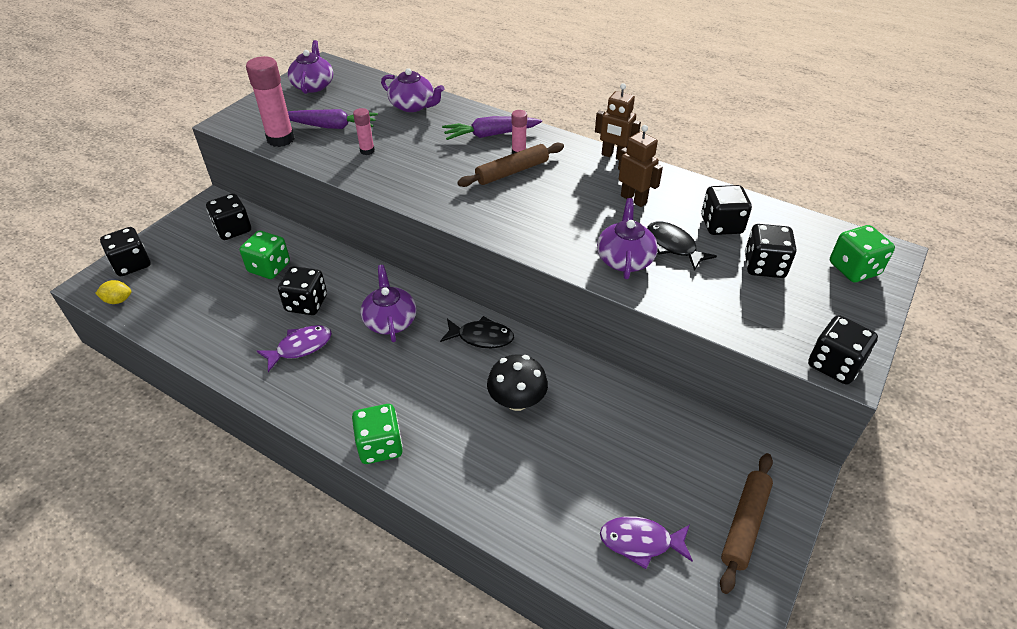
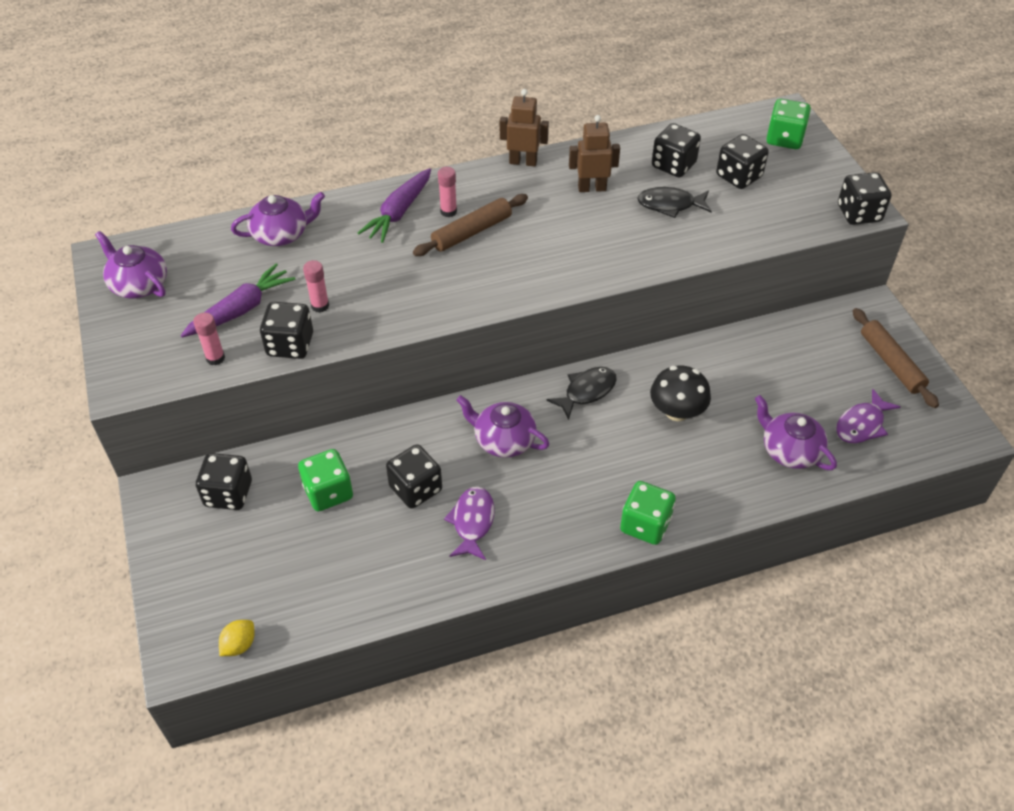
camera: 50 degrees left, 5 degrees up
(132, 264) = (187, 609): black dice -> black dice (290, 345)
(281, 139) = (215, 358): pink glue stick -> pink glue stick, size x0.53
(512, 171) = (471, 232): brown rolling pin -> brown rolling pin turned 45 degrees clockwise
(614, 156) = (523, 162): brown robot -> brown robot turned 150 degrees counterclockwise
(624, 259) = (657, 239): purple teapot -> purple teapot (789, 450)

